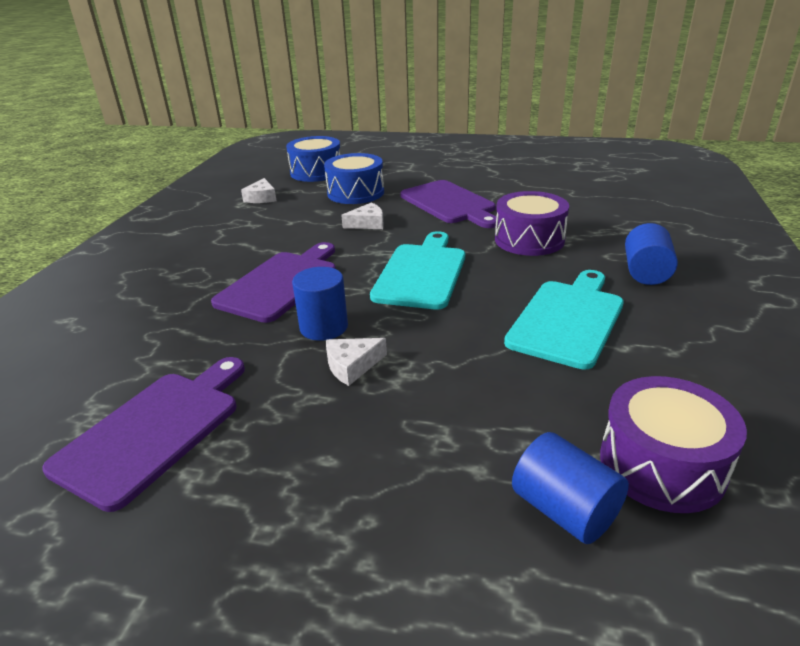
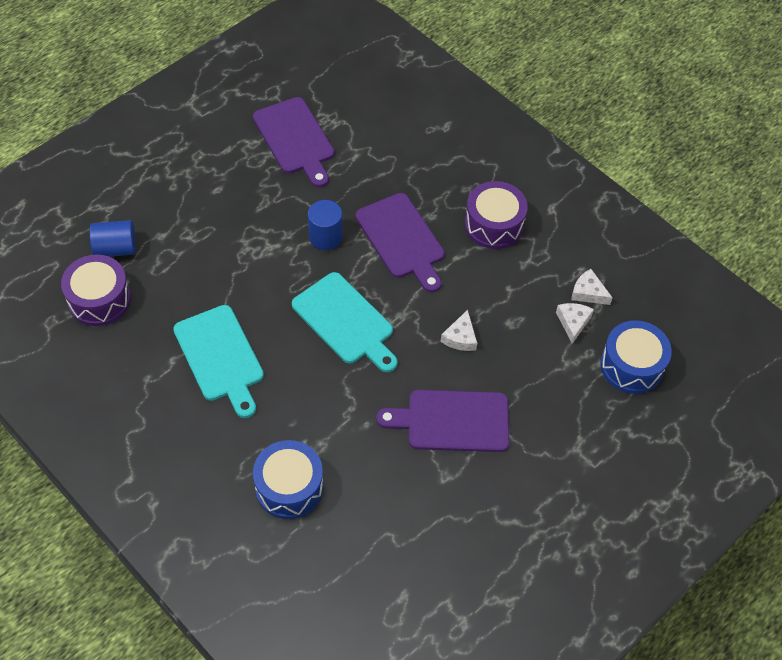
camera: 120 degrees right, 25 degrees up
(352, 366) = (275, 231): white cheese -> white cheese (573, 322)
(355, 193) = (541, 367): blue drum -> blue drum (289, 487)
(529, 240) = (334, 423): purple drum -> purple drum (494, 224)
(645, 272) = (223, 450): blue cylinder -> none

